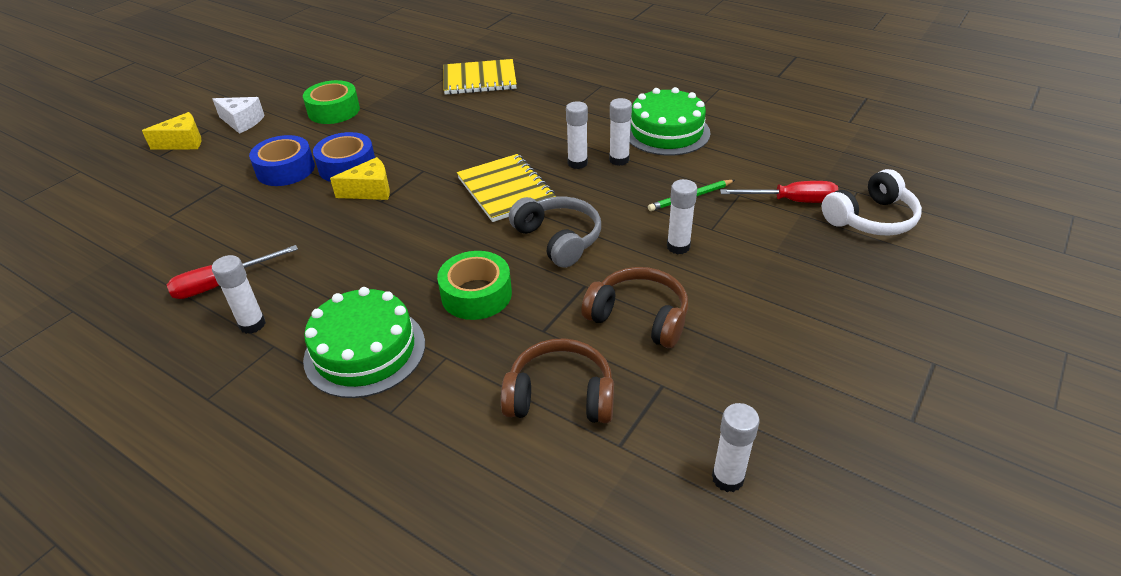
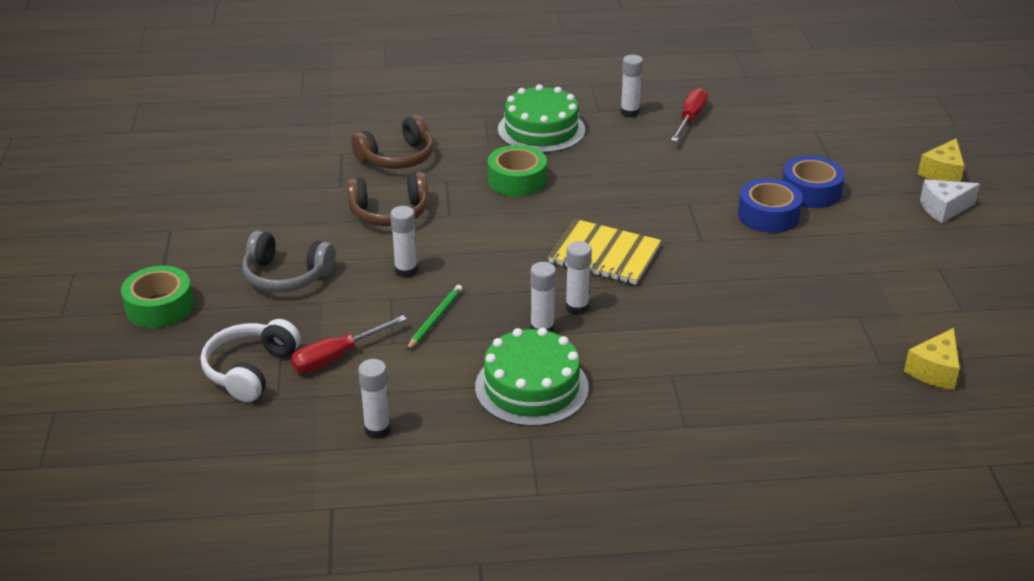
camera: 140 degrees right, 5 degrees down
(334, 111) = (893, 256): green tape -> green tape (159, 306)
(370, 190) = (711, 206): yellow cheese -> yellow cheese (934, 370)
(479, 79) = (832, 365): yellow notebook -> none
(558, 239) = (507, 236): grey headphones -> grey headphones (286, 276)
(727, 478) = (270, 164): white glue stick -> white glue stick (377, 430)

